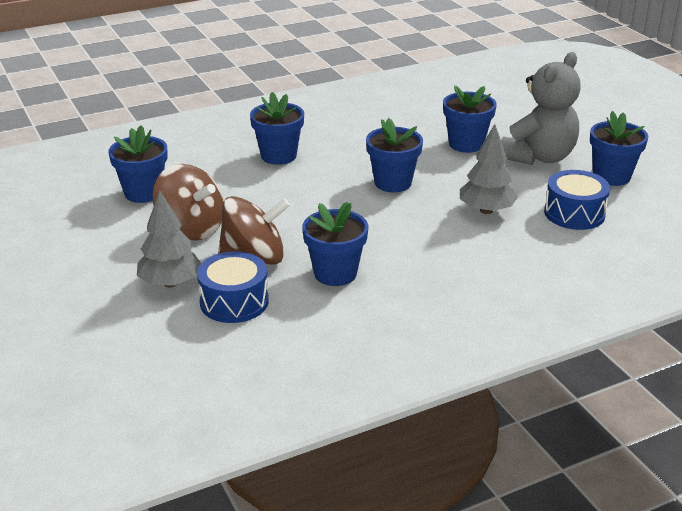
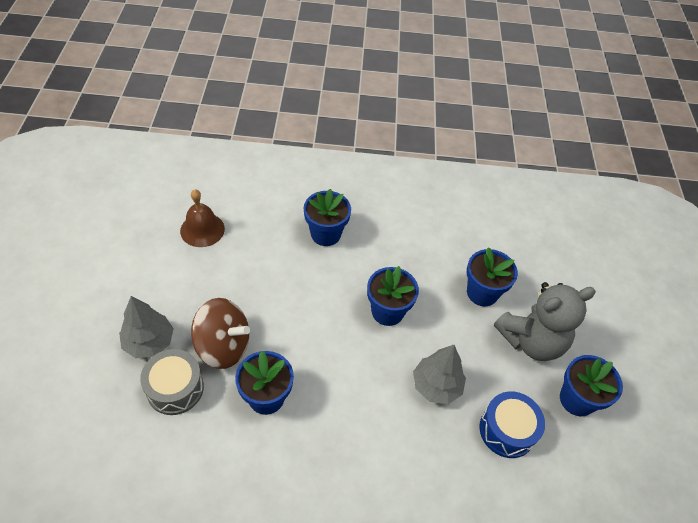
camera: 25 degrees right, 20 degrees up
(143, 193) = (202, 229): blue flower pot -> brown bell
(191, 229) = (205, 288): brown spinning top -> none
(234, 302) = (175, 388): blue drum -> grey drum

